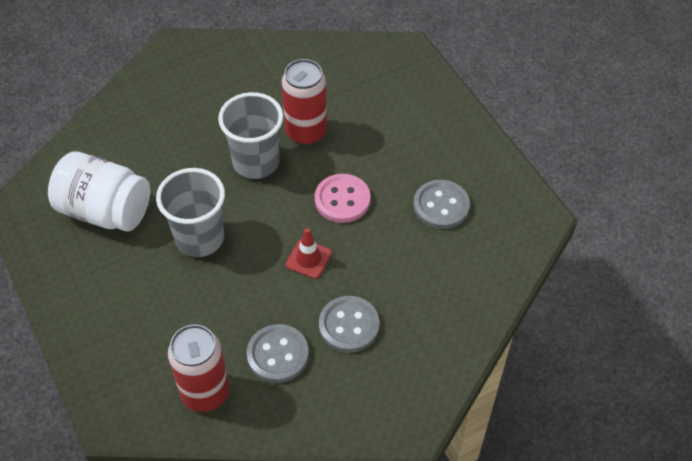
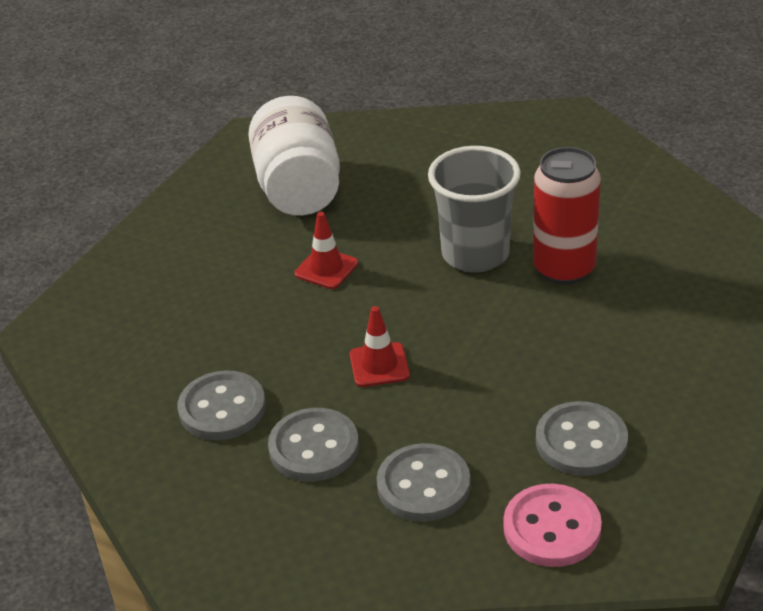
camera: 60 degrees right, 15 degrees down
(199, 238) = (326, 269): grey cup -> red traffic cone
(205, 392) = (128, 378): red can -> none
(342, 200) = (495, 349): pink button -> pink button (552, 528)
(418, 290) = (423, 485): none -> grey button

